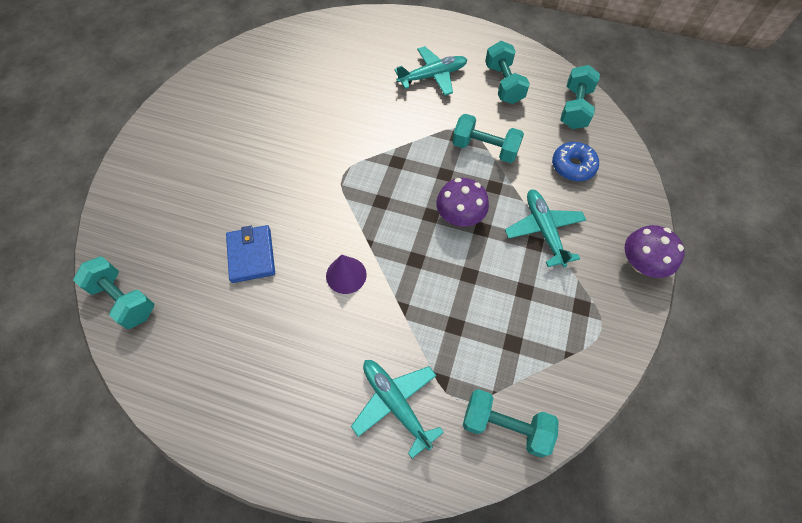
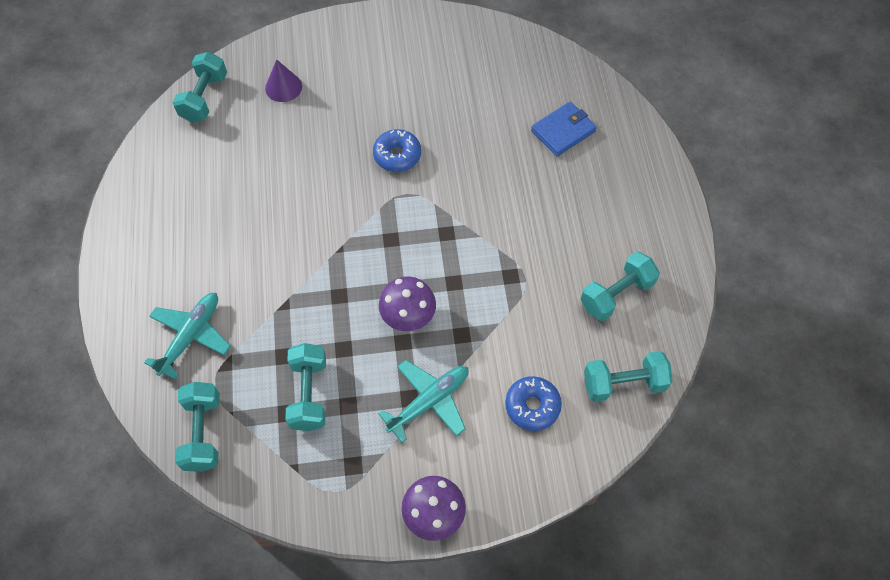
camera: 65 degrees right, 0 degrees up
(251, 255) = (283, 163): blue wallet -> blue wallet (563, 131)
(301, 167) = (397, 155): none -> blue donut
(346, 275) = (297, 245): purple cone -> purple cone (283, 87)
(432, 76) = (584, 219): turquoise plane -> none
(485, 149) = (508, 308): turquoise dumbbell -> turquoise dumbbell (309, 394)

